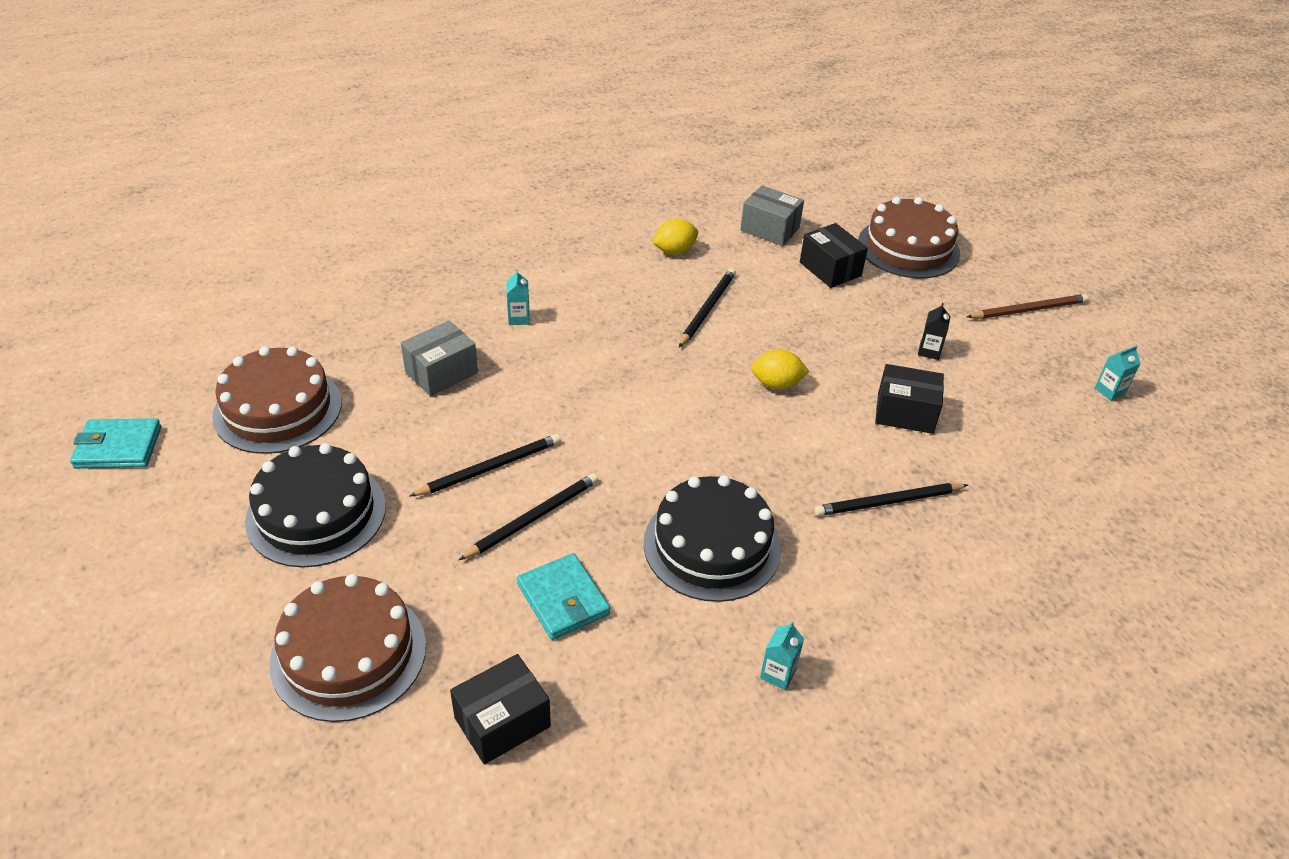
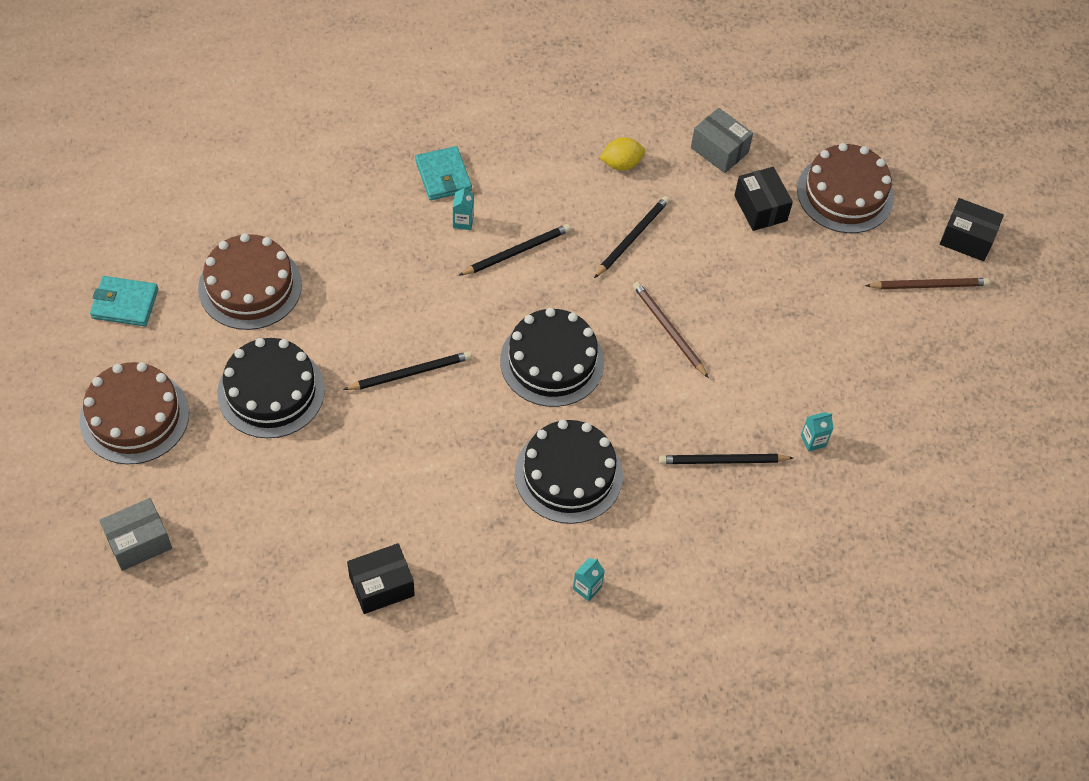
camera: 10 degrees right, 15 degrees up
(348, 654) = (282, 514): brown cake -> brown cake (134, 416)
(441, 372) = (387, 270): grey box -> grey box (139, 542)
(533, 518) = (435, 425): black pencil -> black pencil (517, 251)
(563, 599) = (444, 499): turquoise wallet -> turquoise wallet (443, 176)
(655, 432) = (552, 361): none -> black cake
(776, 384) = (668, 330): yellow lemon -> brown pencil
(905, 413) = (770, 378): black box -> black box (967, 239)
(929, 351) = (817, 317): black carton -> none
(1110, 391) = (962, 386): turquoise carton -> turquoise carton (813, 441)

